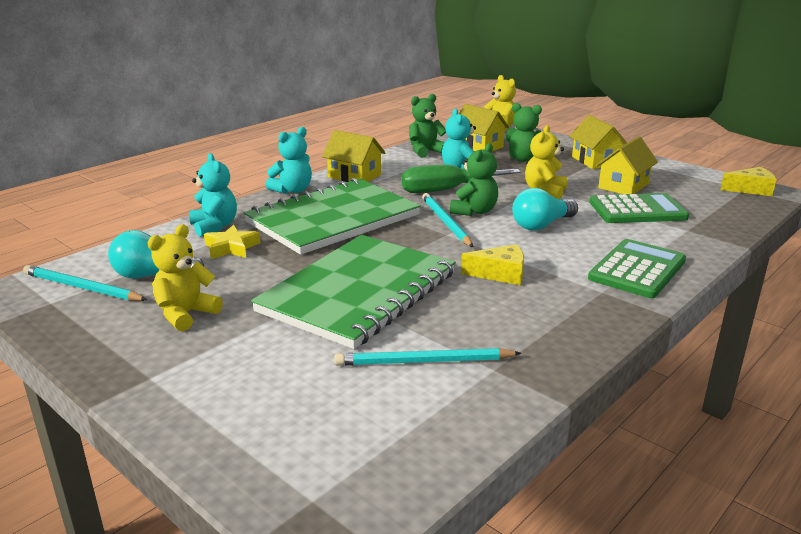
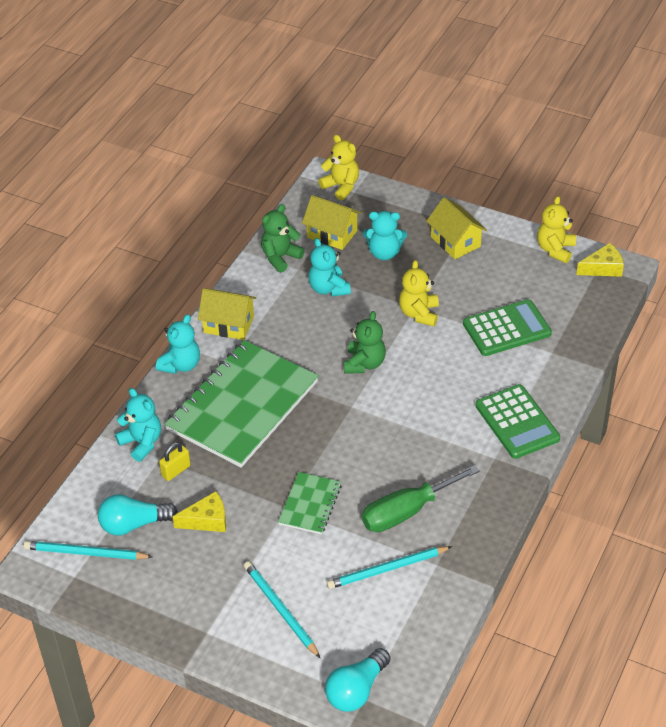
camera: 15 degrees left, 20 degrees up
(186, 314) = (190, 563): yellow teddy bear -> yellow teddy bear (555, 250)
(231, 248) = (176, 470): yellow star -> yellow padlock
(358, 292) = (310, 504): green notebook -> green notebook, size x0.46
(445, 222) = (344, 387): turquoise pencil -> turquoise pencil (280, 610)
(446, 190) = (327, 332): green screwdriver -> green screwdriver (407, 511)
(500, 274) = (412, 454): yellow cheese -> yellow cheese (207, 520)
(523, 159) = (384, 253): green teddy bear -> turquoise teddy bear
(541, 225) = (429, 373): turquoise light bulb -> turquoise light bulb (356, 690)
(623, 186) = (489, 287): yellow house -> none
(637, 269) = (517, 422): green calculator -> green calculator turned 135 degrees clockwise

